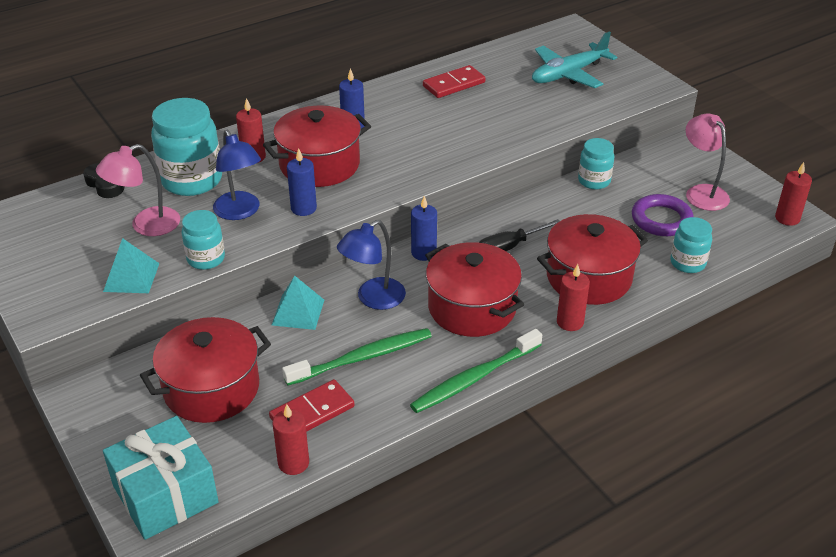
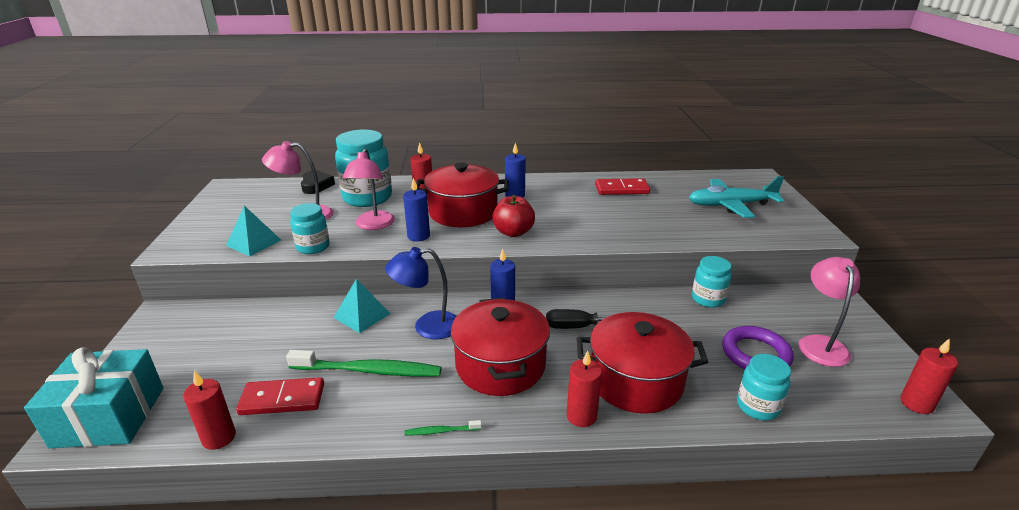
camera: 30 degrees right, 10 degrees down
(211, 388) = (240, 347): red pot -> none
(240, 212) = (373, 225): blue lamp -> pink lamp
(394, 172) = (513, 232): none -> red apple
(474, 378) = (441, 431): green toothbrush -> green toothbrush, size x0.44

